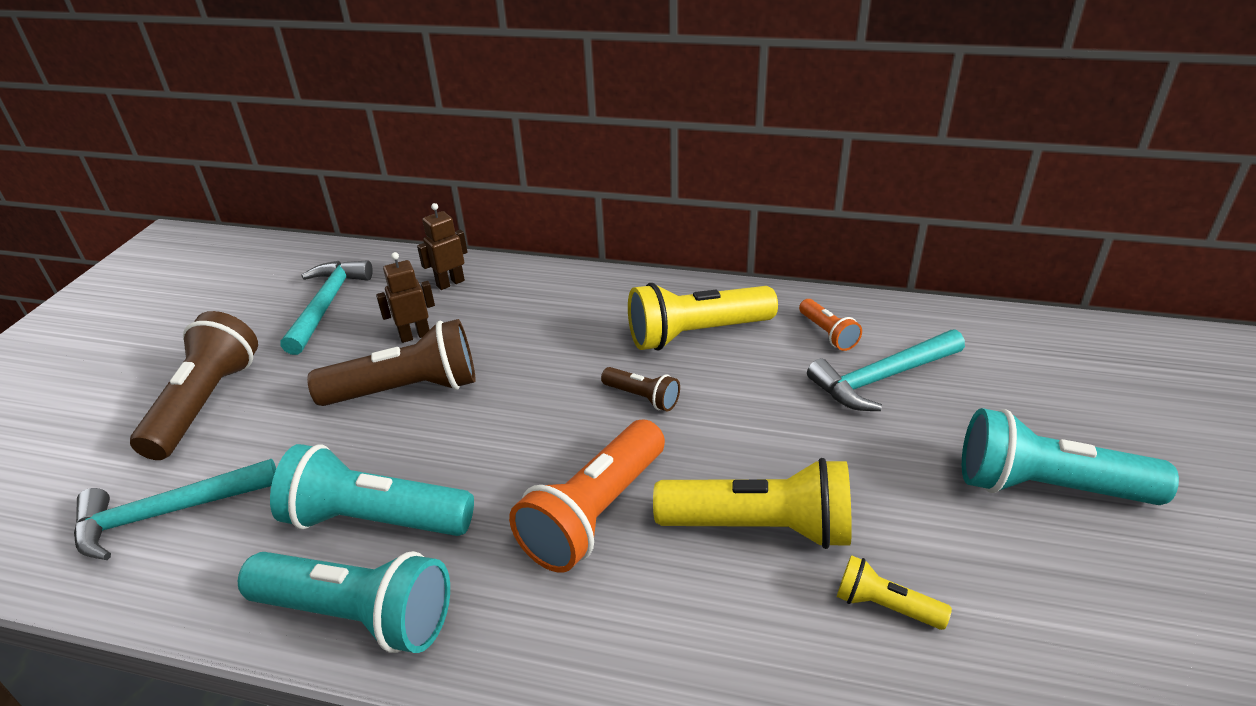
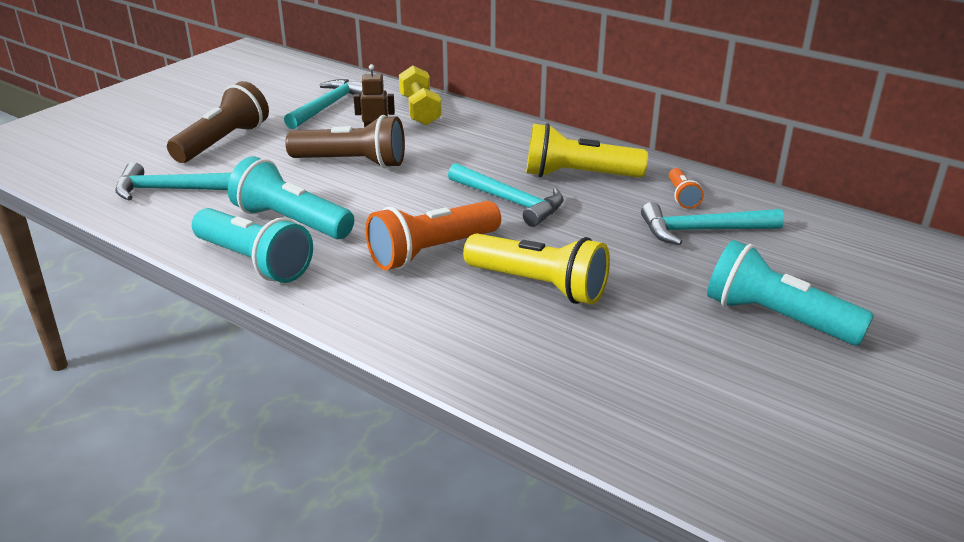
camera: 20 degrees right, 5 degrees down
(450, 283) = (420, 110): brown robot -> yellow dumbbell
(642, 397) = (510, 201): brown flashlight -> turquoise hammer
(885, 606) = (593, 344): yellow flashlight -> none

